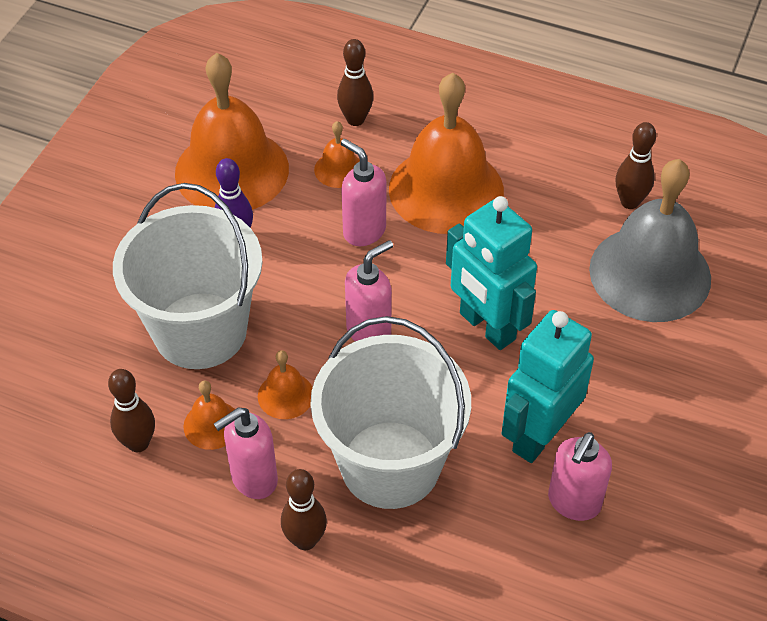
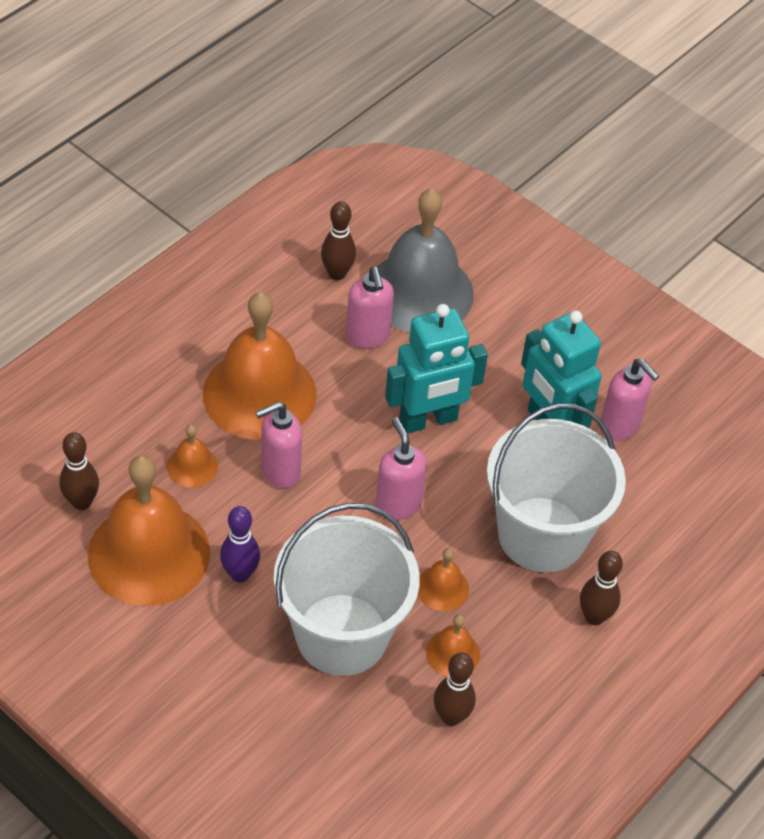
camera: 75 degrees left, 0 degrees up
(253, 479) = (521, 637): pink soap dispenser -> pink soap dispenser (368, 337)
(355, 119) = (133, 432): brown bowling pin -> brown bowling pin (81, 502)

